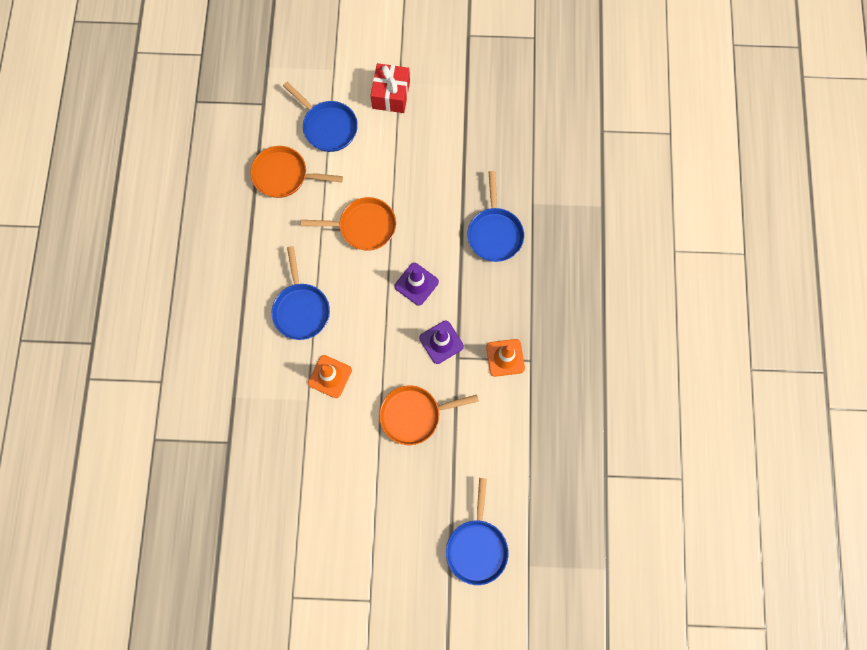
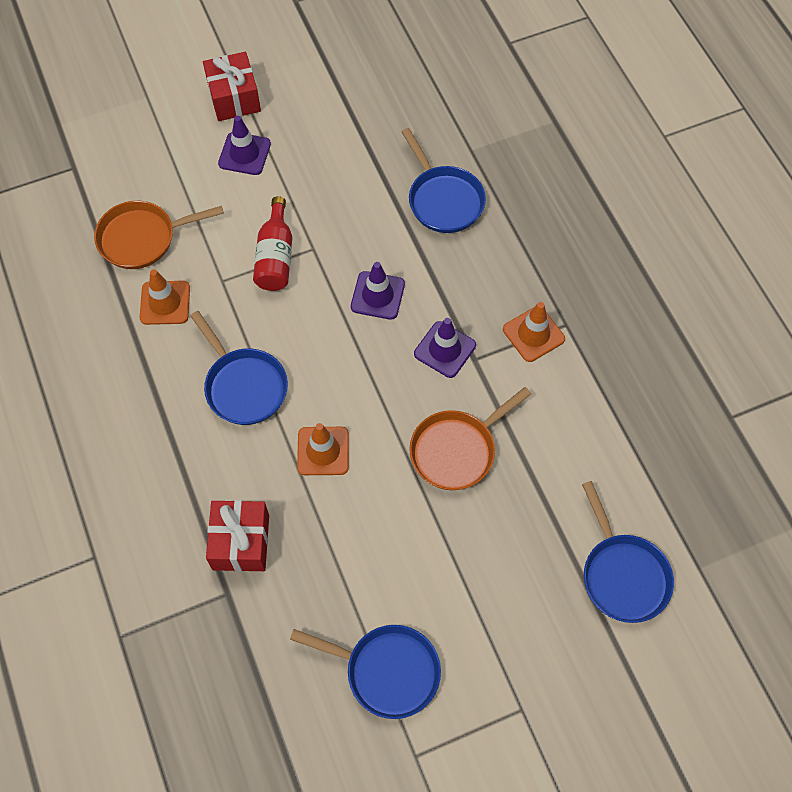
camera: 25 degrees left, 10 degrees down
(251, 413) = (240, 542): none -> red gift
(278, 228) = (165, 303): none -> orange traffic cone
(327, 126) = (171, 162): blue pan -> blue pan (386, 671)
(363, 226) = (275, 257): orange pan -> red bottle
(378, 141) = (244, 154): none -> purple traffic cone

